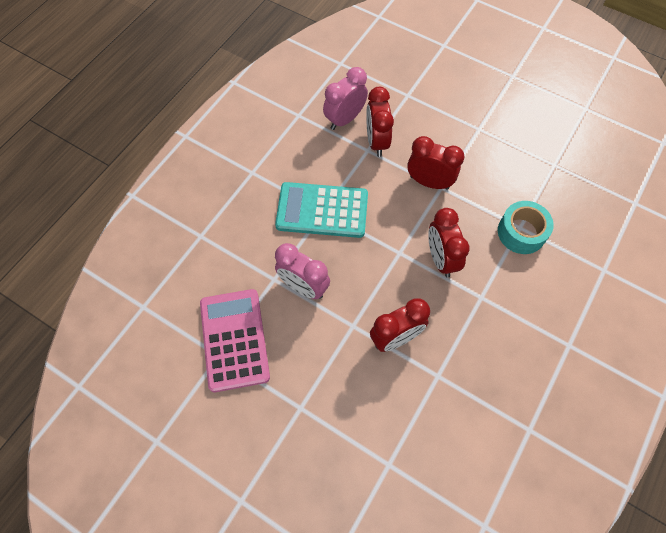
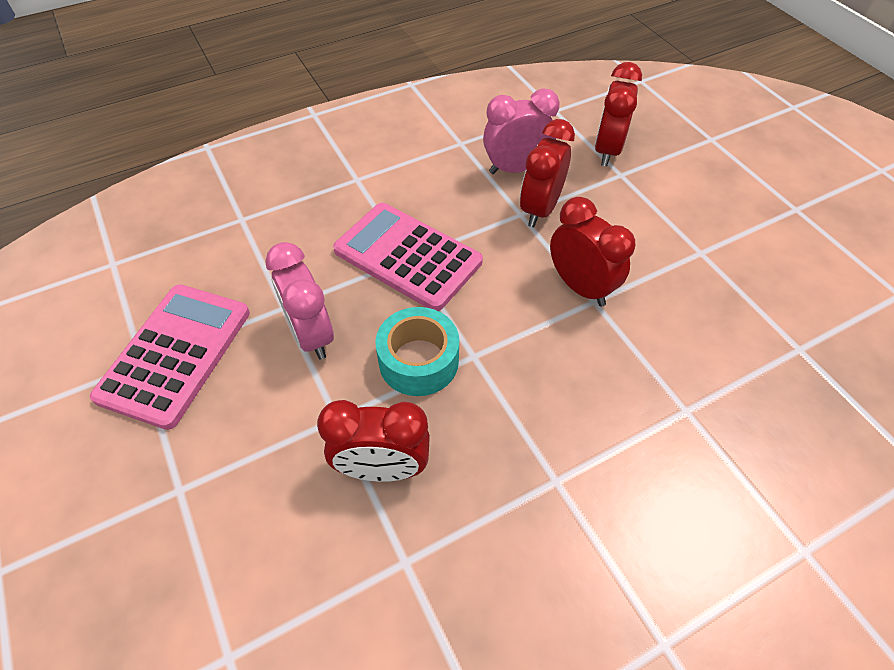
camera: 30 degrees right, 10 degrees down
(322, 210) = (408, 256): turquoise calculator -> pink calculator
(441, 259) = (529, 393): red clock -> red clock (607, 150)
(521, 232) = (684, 418): turquoise tape -> turquoise tape (418, 361)

